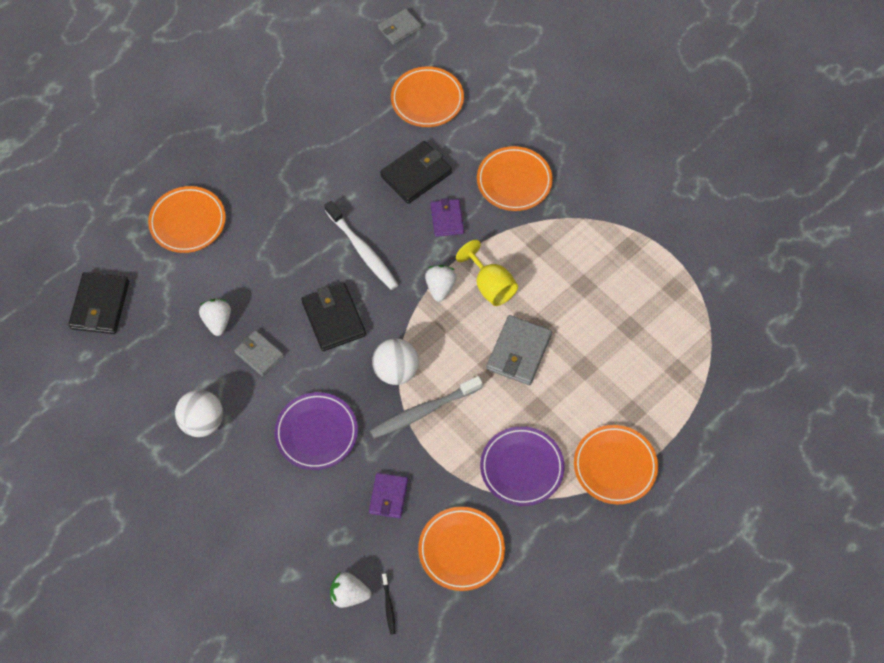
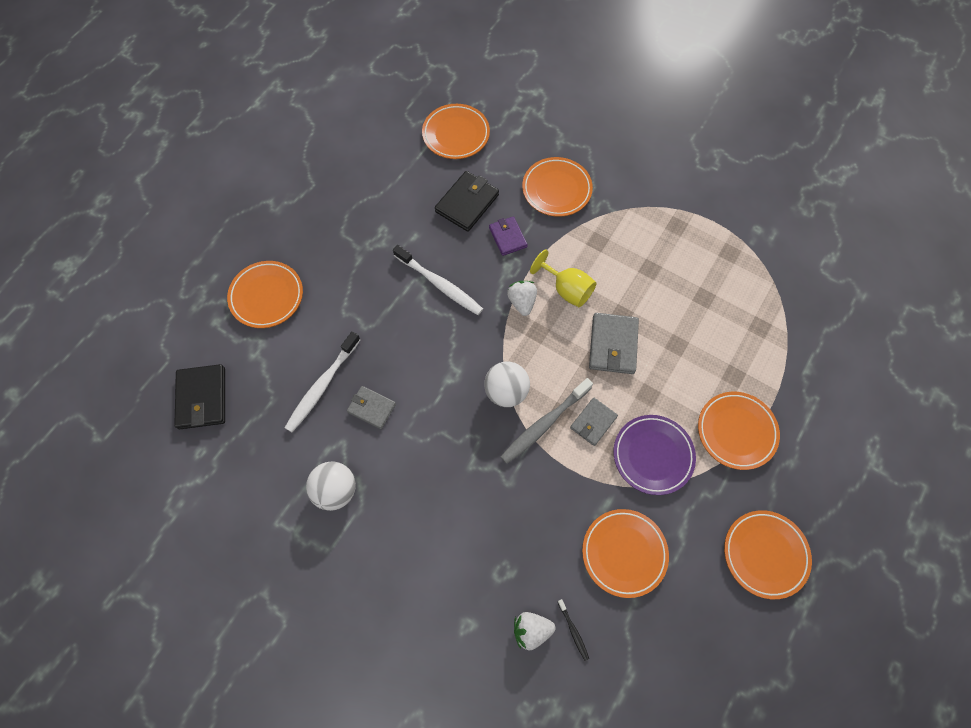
camera: 15 degrees left, 5 degrees up
(217, 321) = (322, 386): white strawberry -> white toothbrush
(316, 433) = (449, 472): purple plate -> none
(333, 319) = (432, 355): black wallet -> none
(388, 496) = (538, 517): purple wallet -> none
(399, 28) = (411, 77): grey wallet -> grey wallet (593, 422)
(600, 587) = (765, 554): none -> orange plate

